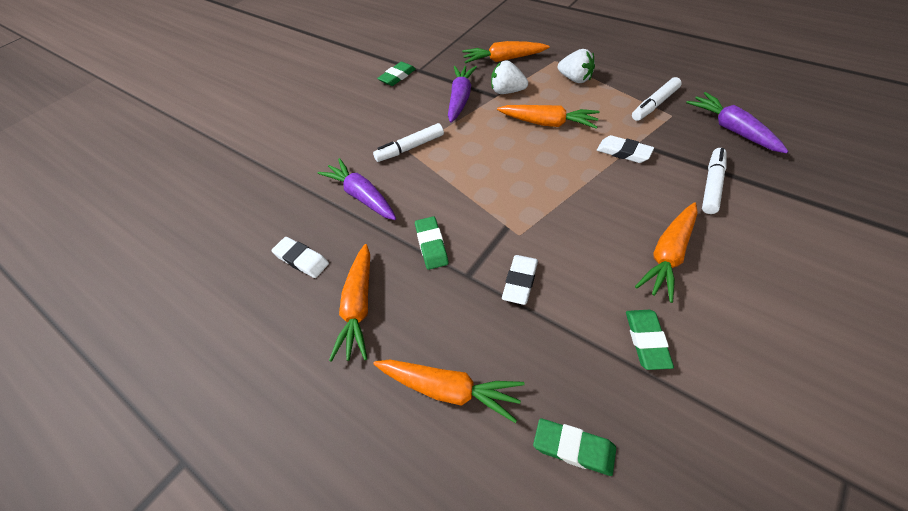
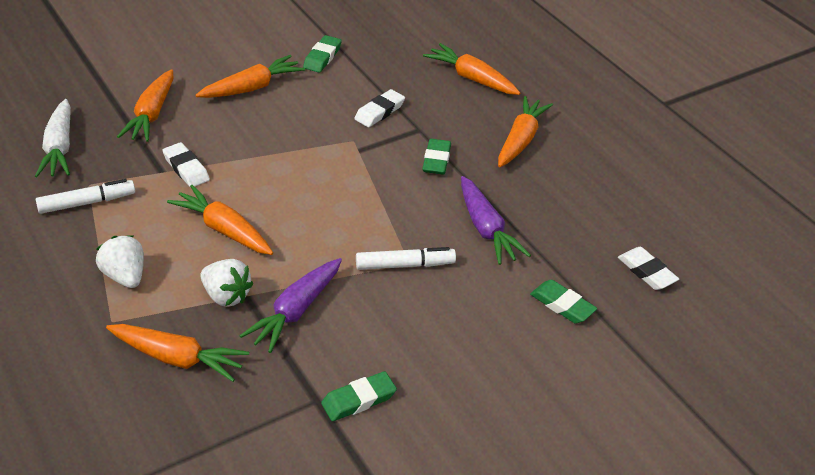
camera: 165 degrees left, 10 degrees down
(301, 259) = (565, 192): white eraser -> white eraser (646, 272)
(573, 448) = (411, 37): green eraser -> green eraser (562, 305)
(712, 185) = (151, 115): white marker -> orange carrot
(732, 129) = (59, 148): purple carrot -> white carrot

